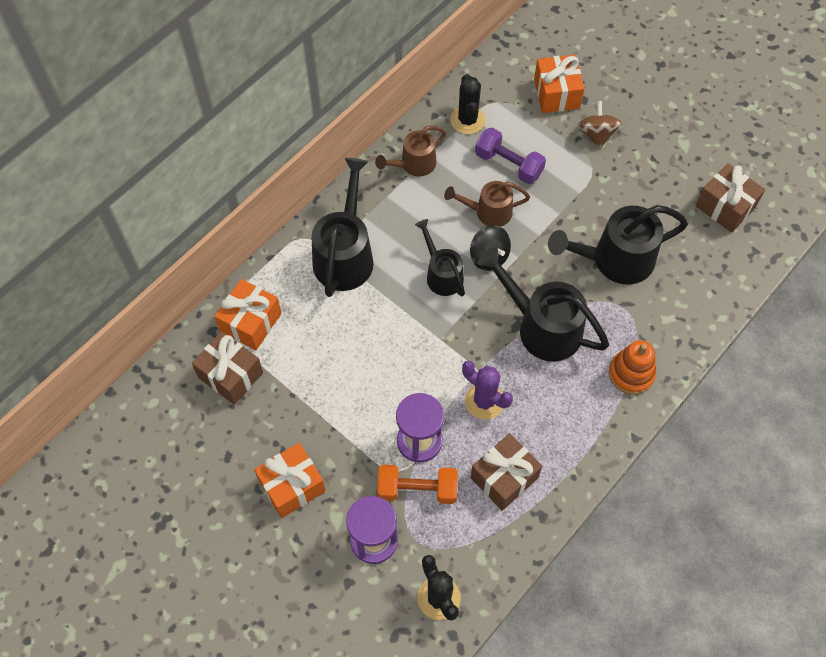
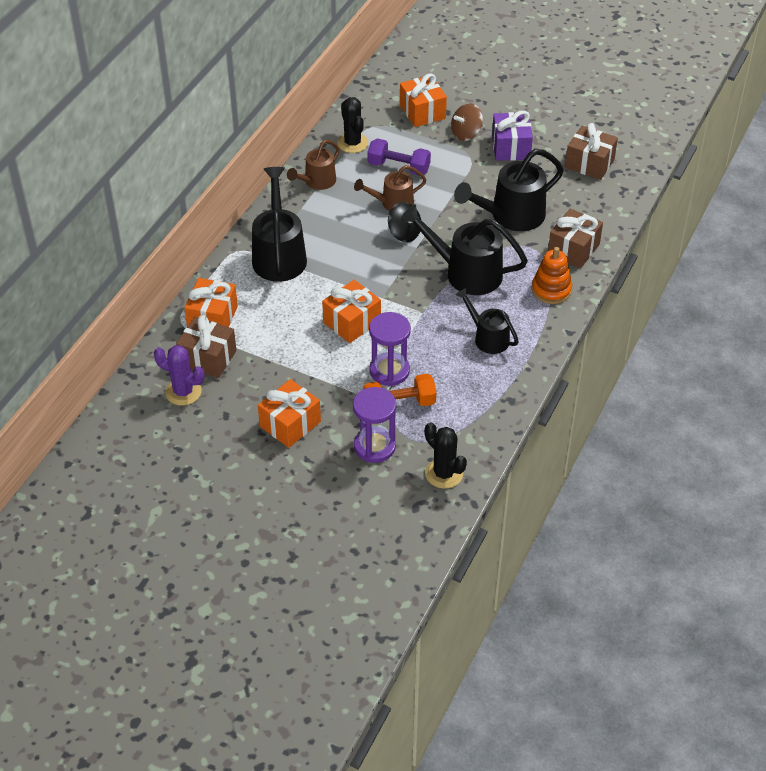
camera: 15 degrees left, 15 degrees down
(397, 364) = (352, 322): none -> orange gift
(441, 274) = (367, 253): black watering can -> black watering can (487, 337)
(484, 401) = (435, 332): purple cactus -> purple cactus (183, 392)
(504, 478) = (470, 381): brown gift -> brown gift (573, 249)
(597, 134) = (466, 134): brown spinning top -> brown spinning top turned 105 degrees counterclockwise
(642, 164) = (511, 147): none -> purple gift

